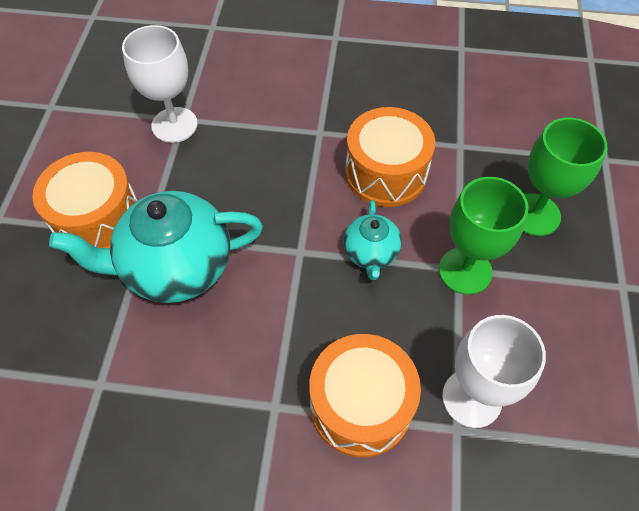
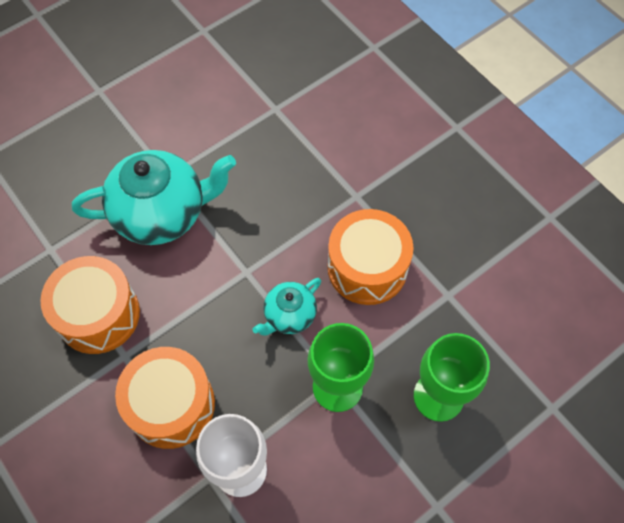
camera: 45 degrees right, 5 degrees up
(97, 219) = (151, 139): orange drum -> orange drum (98, 314)
(174, 125) = (265, 108): white goblet -> none
(175, 267) = (162, 213): turquoise teapot -> turquoise teapot turned 135 degrees clockwise

